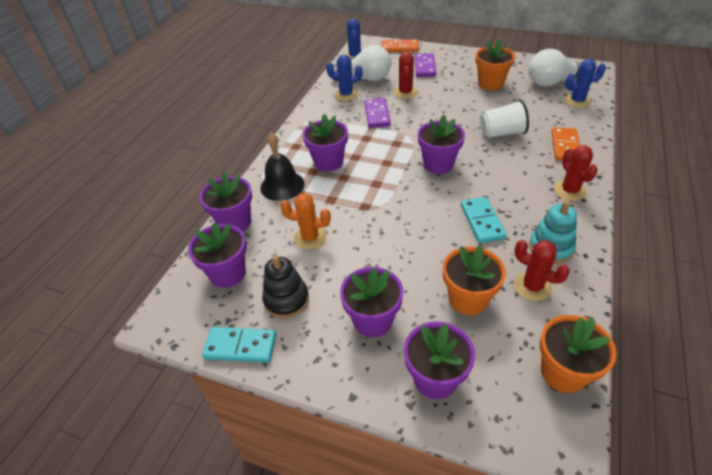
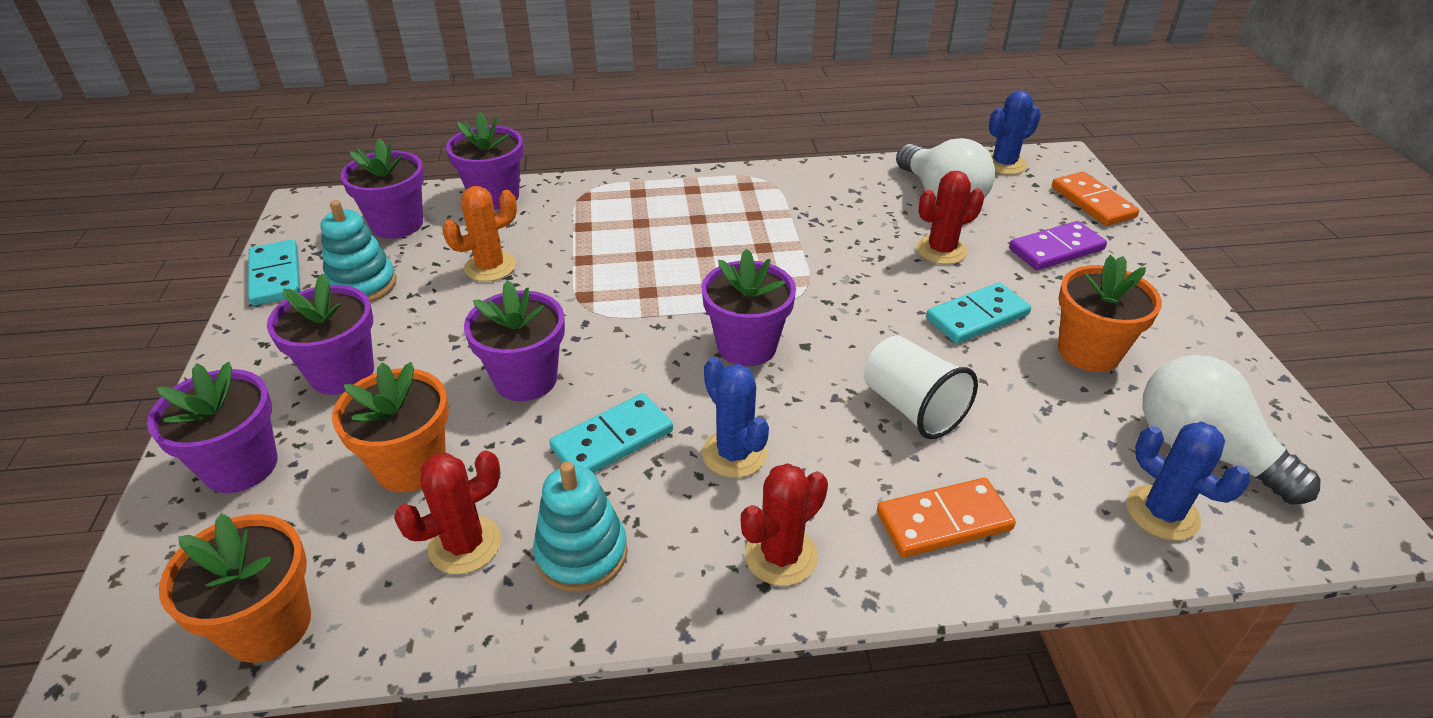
camera: 60 degrees right, 5 degrees down
(282, 185) = (592, 207): black bell -> none
(286, 300) = (362, 285): black stacking toy -> turquoise stacking toy
(310, 238) = (490, 267): orange cactus -> orange cactus turned 75 degrees clockwise
(328, 162) = (672, 230): purple flower pot -> purple flower pot (526, 379)
(346, 94) = (872, 191): blue cactus -> blue cactus (734, 454)
(377, 115) = (840, 239): purple domino -> none
(455, 99) = (977, 316): none -> turquoise domino
(532, 286) = (465, 545): red cactus -> red cactus turned 45 degrees clockwise

